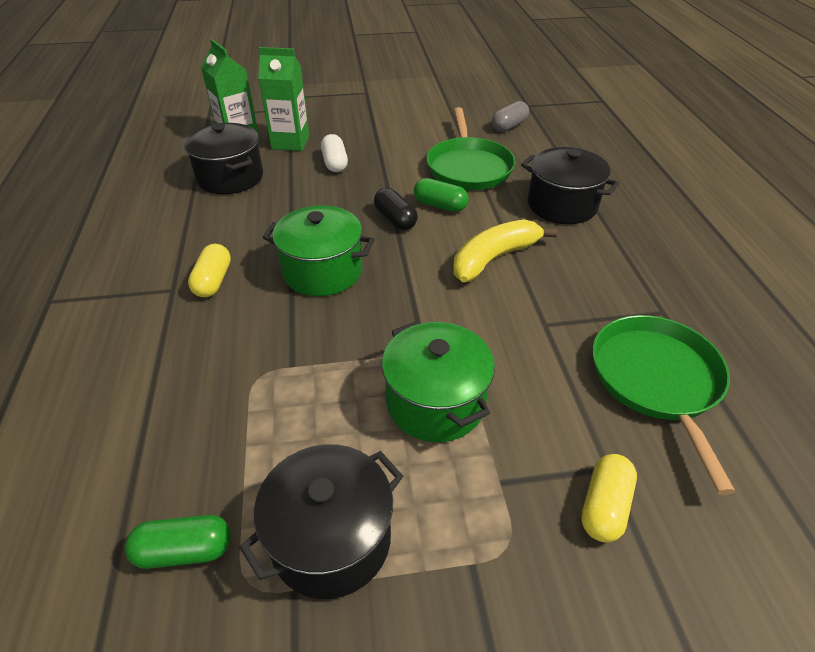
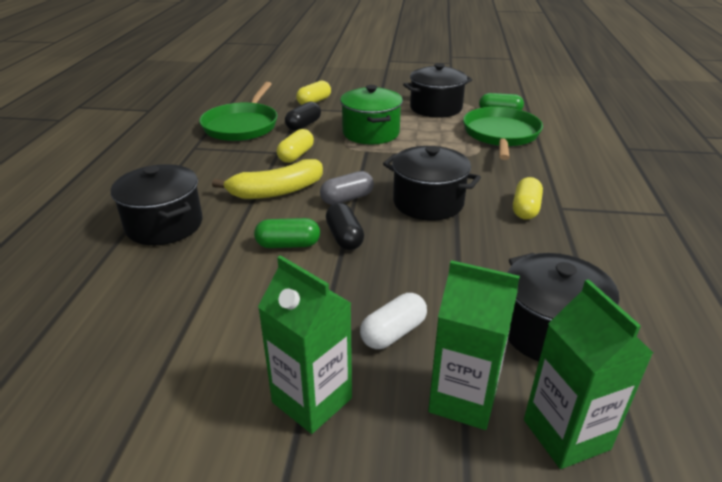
camera: 165 degrees left, 10 degrees down
(322, 271) = (428, 202): green pot -> black pot
(335, 163) = (393, 333): white capsule -> white capsule turned 45 degrees clockwise
(371, 132) = (312, 400): none -> green carton
(440, 205) = (288, 245): green capsule -> green capsule turned 45 degrees counterclockwise
(468, 167) = (213, 291): green pan -> green pan (501, 135)
(509, 126) = (72, 366): grey capsule -> grey capsule (347, 198)
(516, 322) = (296, 155): none -> yellow capsule
(560, 404) = (303, 125): none -> black capsule

